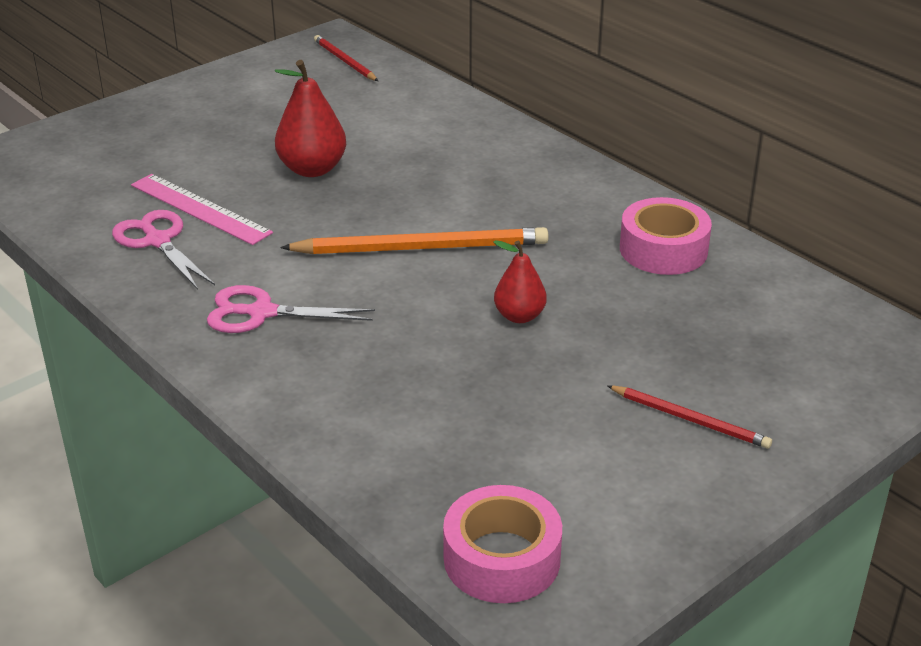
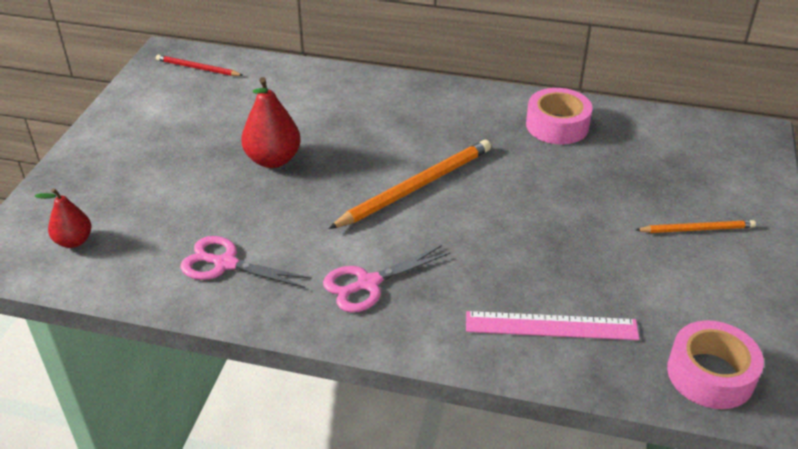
camera: 35 degrees left, 5 degrees up
(200, 209) = (227, 224): pink ruler -> pink ruler (551, 326)
(519, 316) = (530, 207): red pear -> red pear (74, 241)
(690, 419) = (697, 229): red pencil -> orange pencil

